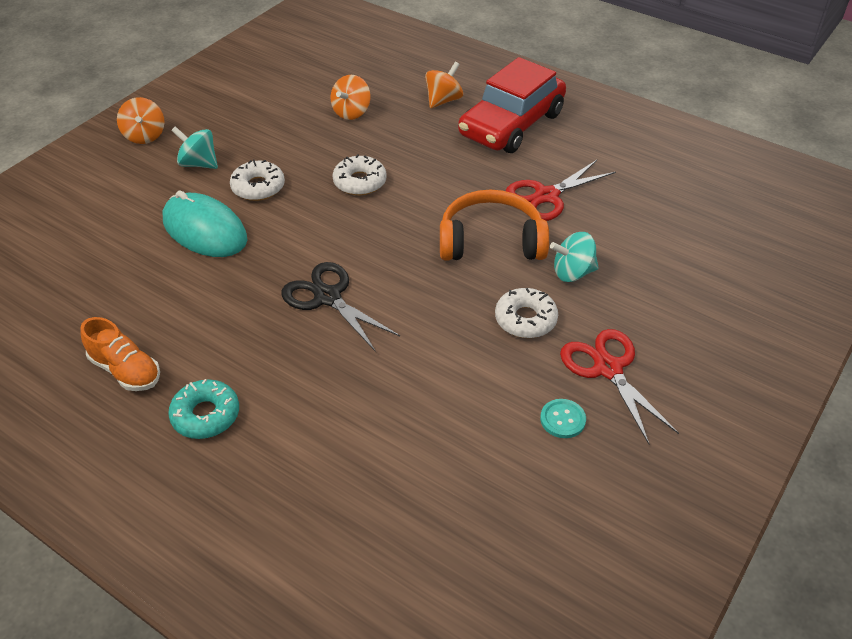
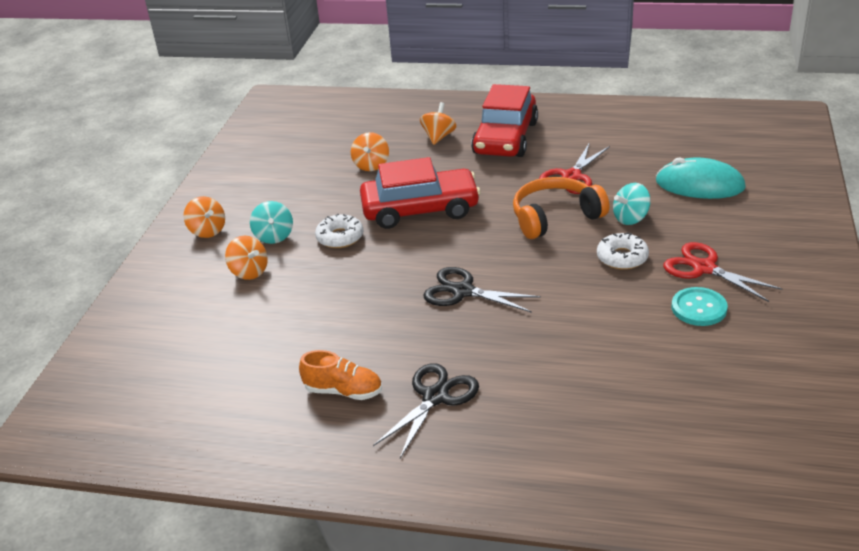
camera: 20 degrees left, 10 degrees down
(146, 196) = (249, 272): none -> orange spinning top
(198, 164) = (274, 236): turquoise spinning top -> turquoise spinning top turned 105 degrees counterclockwise
(204, 230) = (322, 279): turquoise mouse -> turquoise mouse (699, 185)
(206, 415) = (436, 397): turquoise donut -> black scissors
(360, 182) = (420, 209): white donut -> red car
(562, 419) = (699, 308): turquoise button -> turquoise button, size x1.50

